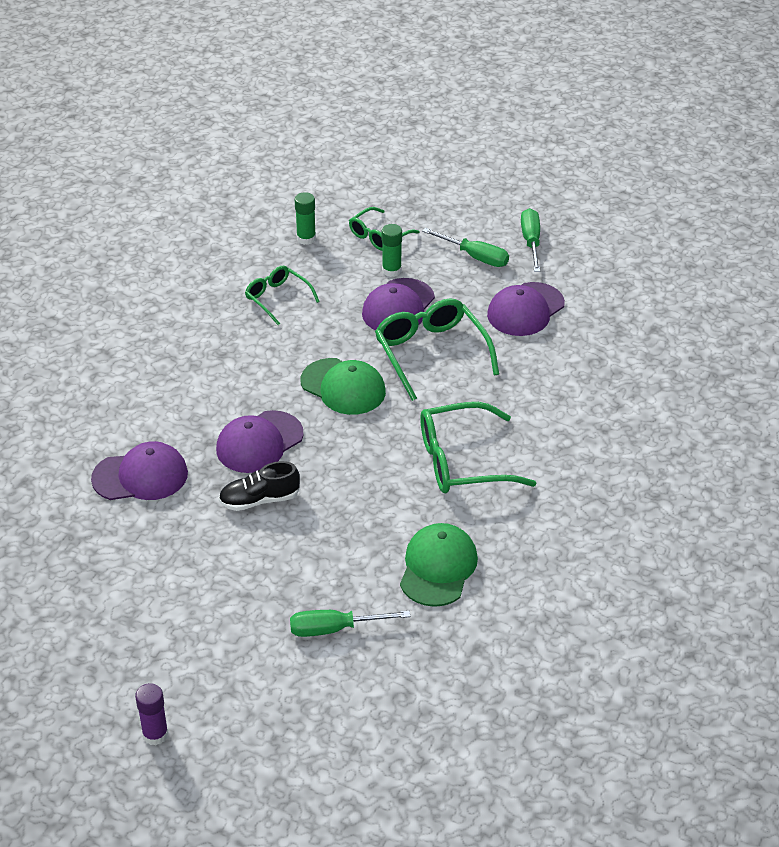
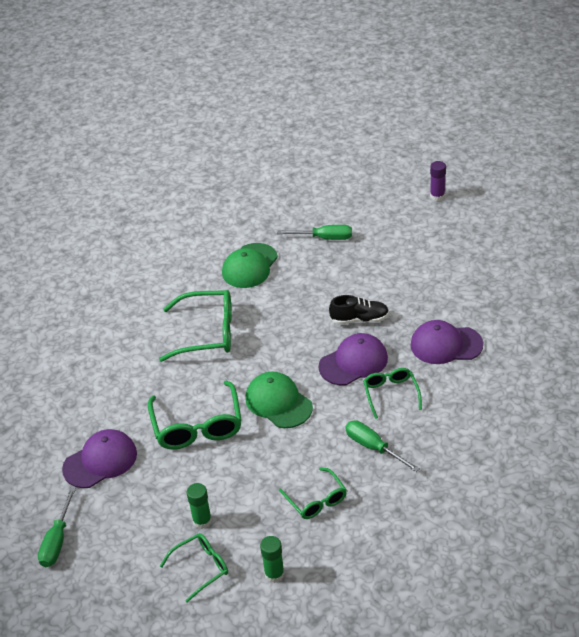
camera: 165 degrees left, 0 degrees up
(208, 409) = (391, 394): none -> green glasses
(398, 307) = (209, 477): purple cap -> none
(475, 257) = (118, 528): green screwdriver -> green screwdriver (373, 447)

